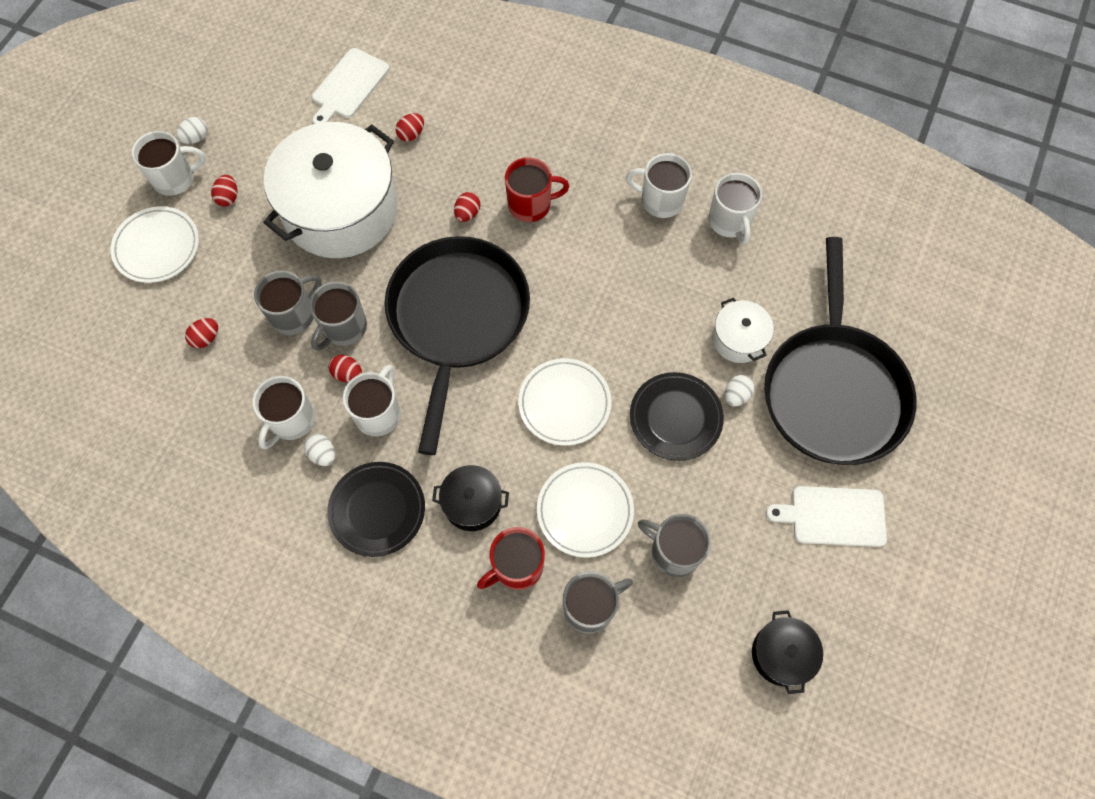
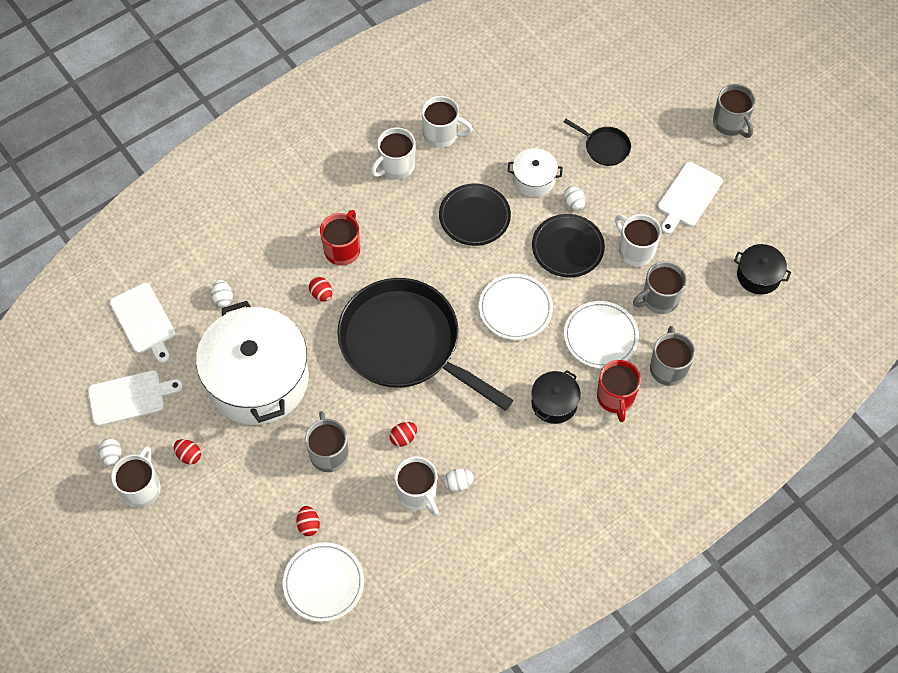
camera: 60 degrees left, 5 degrees down
(157, 247) = (199, 528): white plate -> white plate (323, 583)
(263, 119) = (130, 397): none -> white cutting board
(343, 328) = (363, 423): grey mug -> grey mug (730, 123)
(377, 510) = (523, 466): black plate -> black plate (474, 217)
(378, 413) = (448, 431): white mug -> white mug (635, 250)
(411, 134) = (223, 298): red egg -> white egg
(833, 391) = (605, 147): black pan -> black pan, size x0.40

